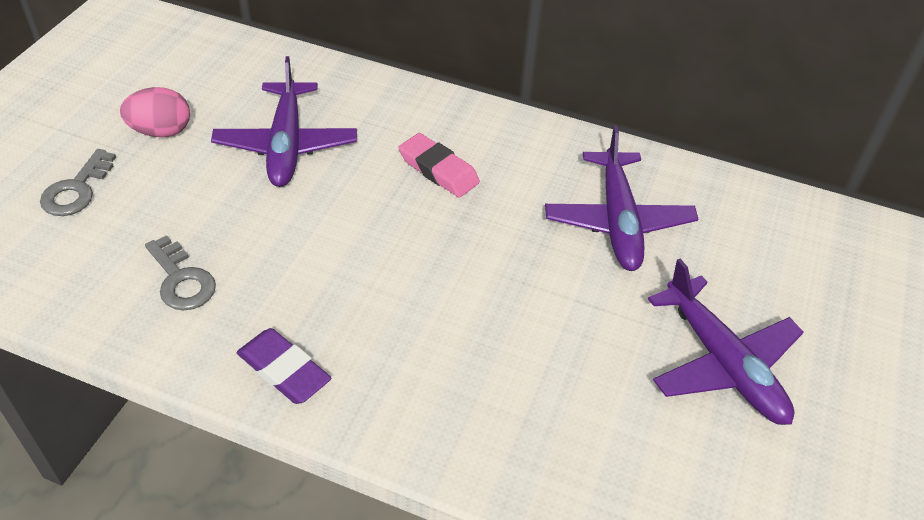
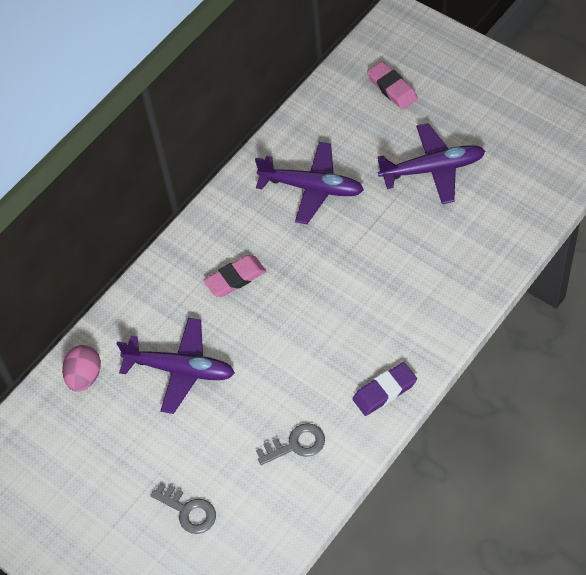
camera: 65 degrees left, 10 degrees up
(161, 131) = (139, 453): pink egg -> pink egg (85, 376)
(849, 283) = (392, 88): none -> pink eraser

